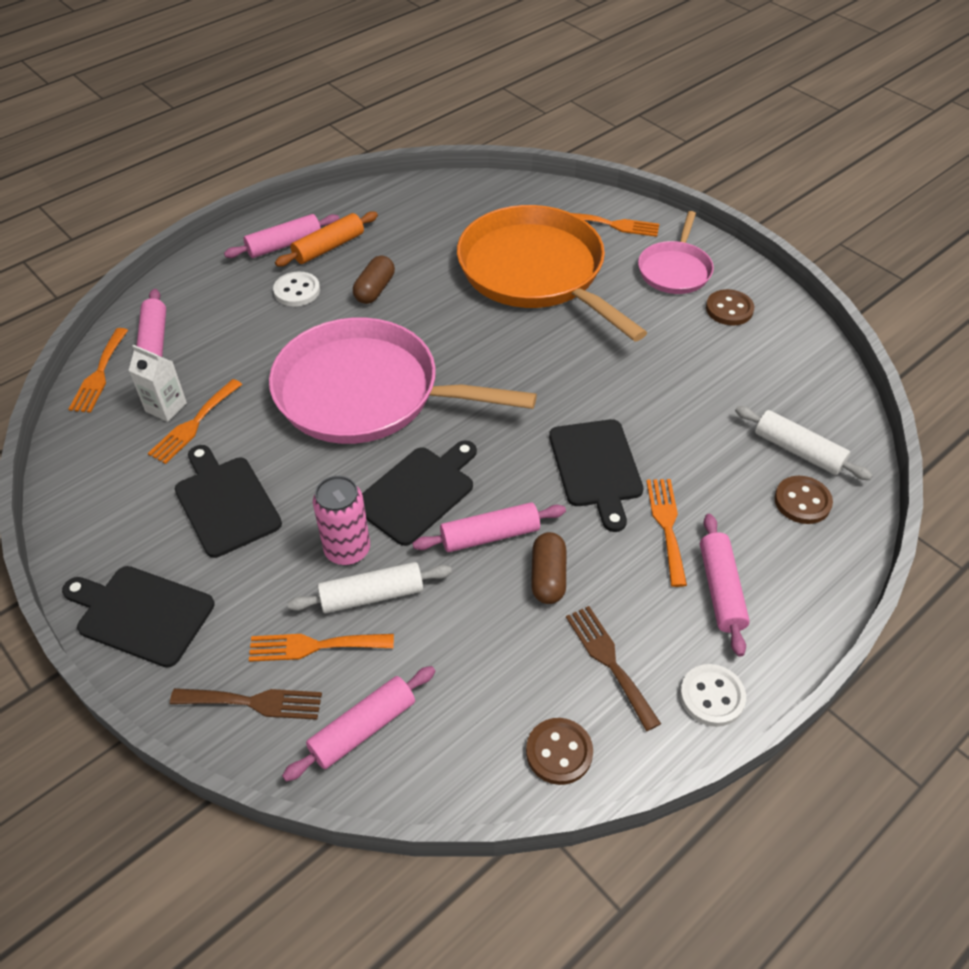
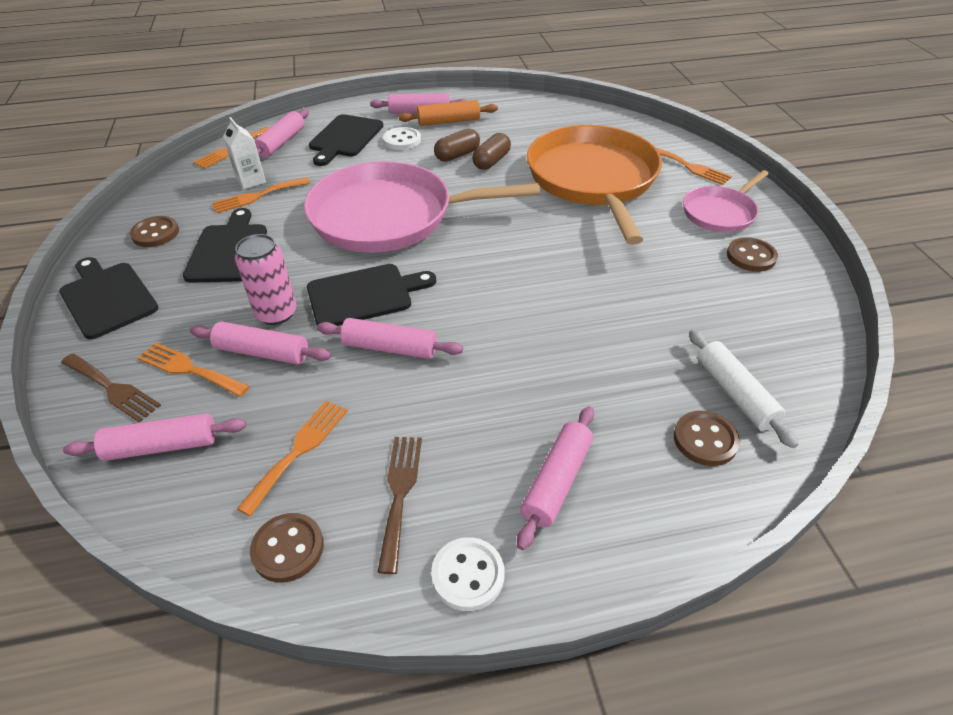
camera: 30 degrees right, 5 degrees down
(117, 517) = (155, 233): none -> brown button
(366, 393) = (389, 216): pink pan -> pink pan turned 45 degrees counterclockwise
(372, 595) = (262, 352): white rolling pin -> pink rolling pin
(548, 577) = (408, 399): brown capsule -> brown capsule (491, 161)
(596, 468) = (524, 333): black cutting board -> black cutting board (345, 138)
(667, 525) = (549, 404): orange fork -> orange fork (299, 450)

